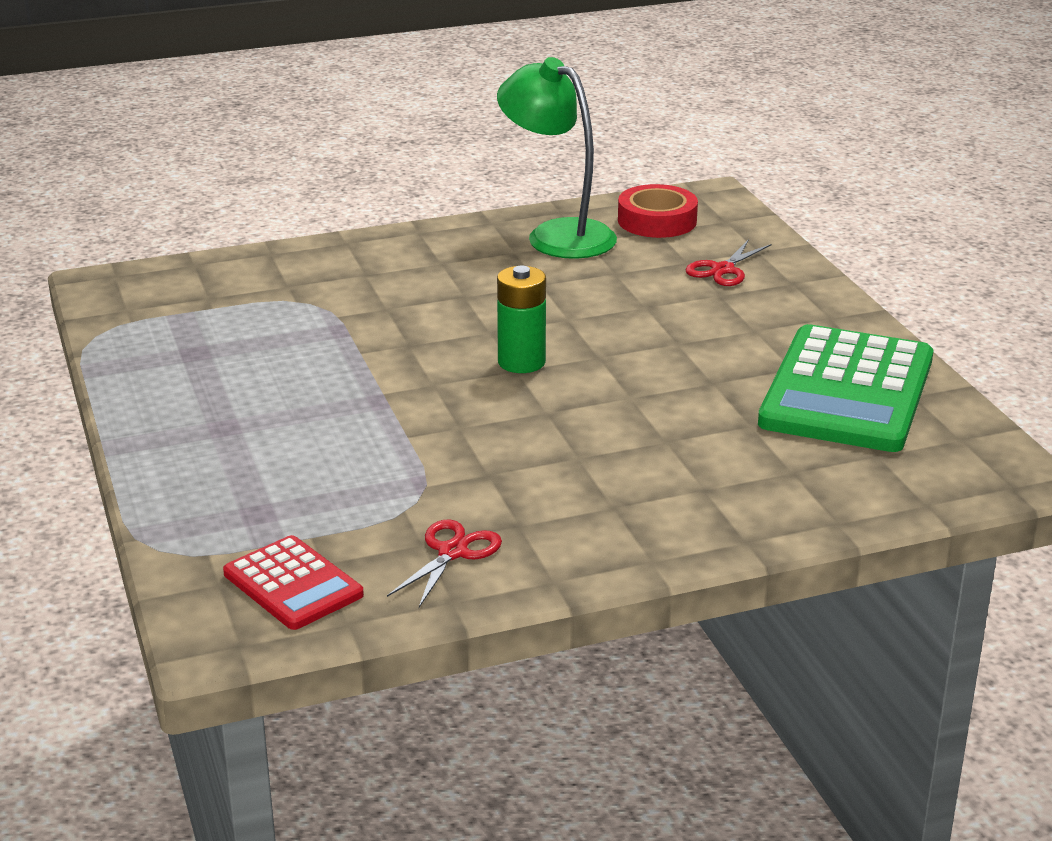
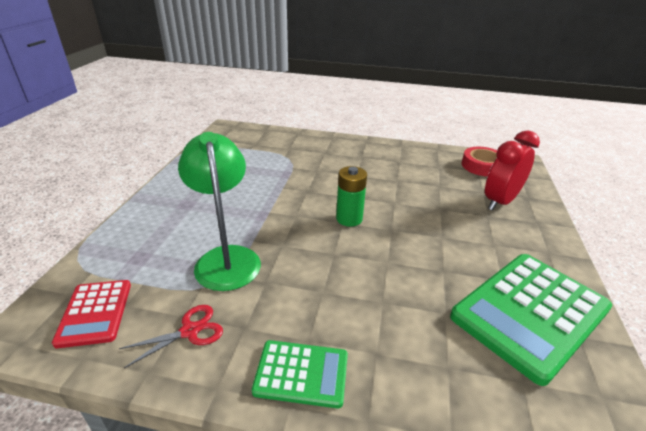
camera: 30 degrees right, 5 degrees up
(557, 234) = (427, 159): green lamp -> green lamp (226, 258)
(637, 535) = (301, 373): none -> green calculator
(723, 270) = (500, 202): red scissors -> red clock

